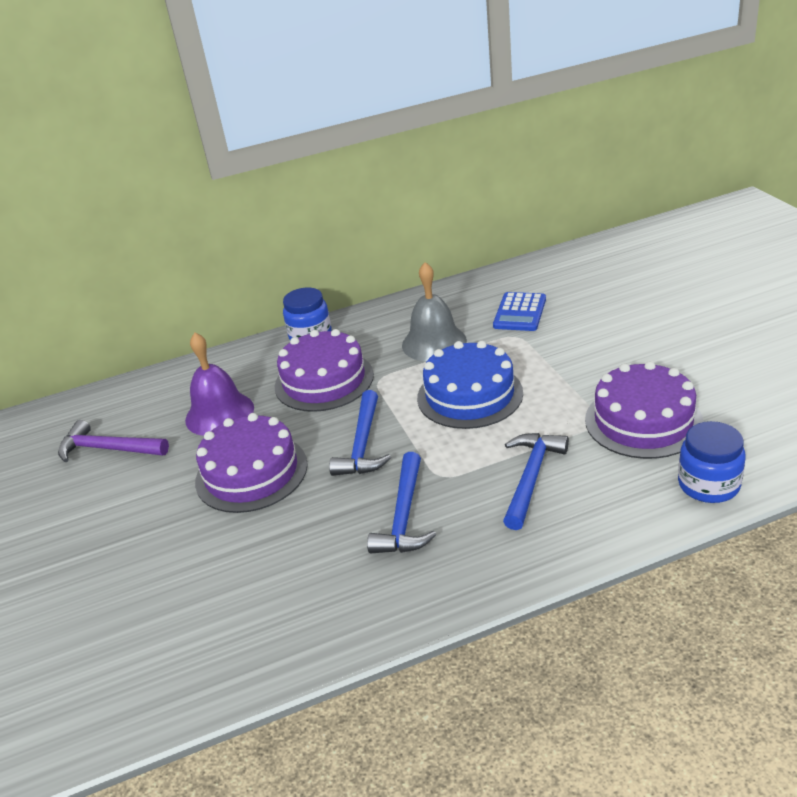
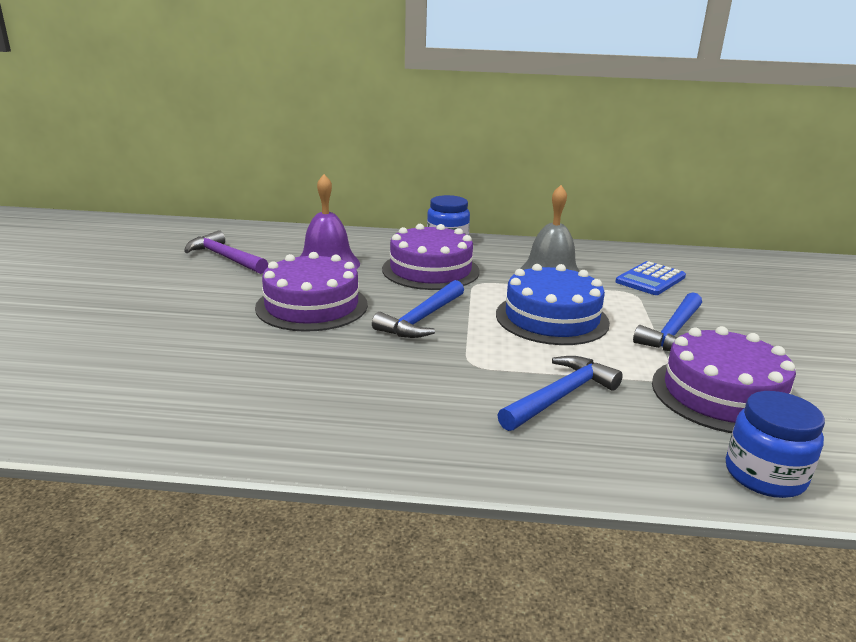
camera: 20 degrees right, 10 degrees down
(404, 516) = (409, 379): blue hammer -> blue hammer (673, 332)

